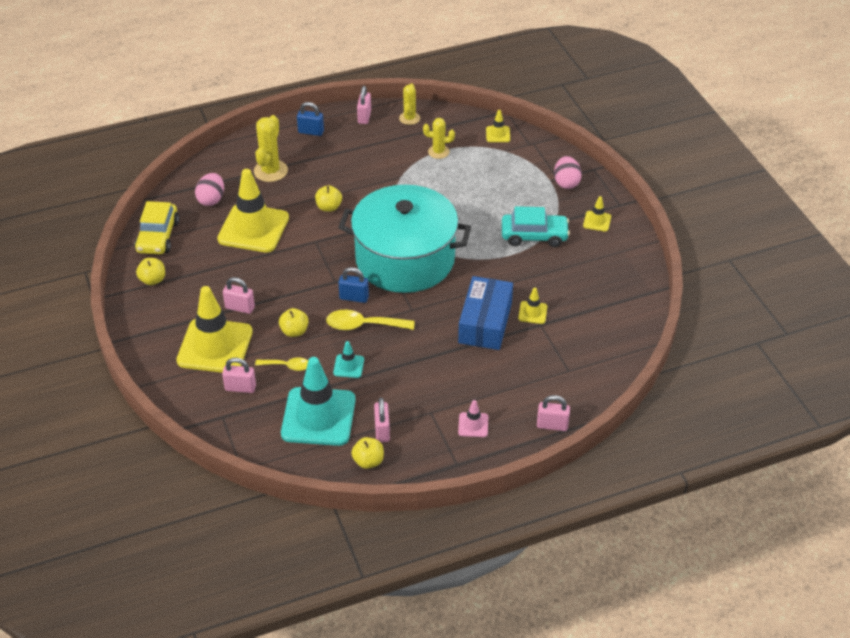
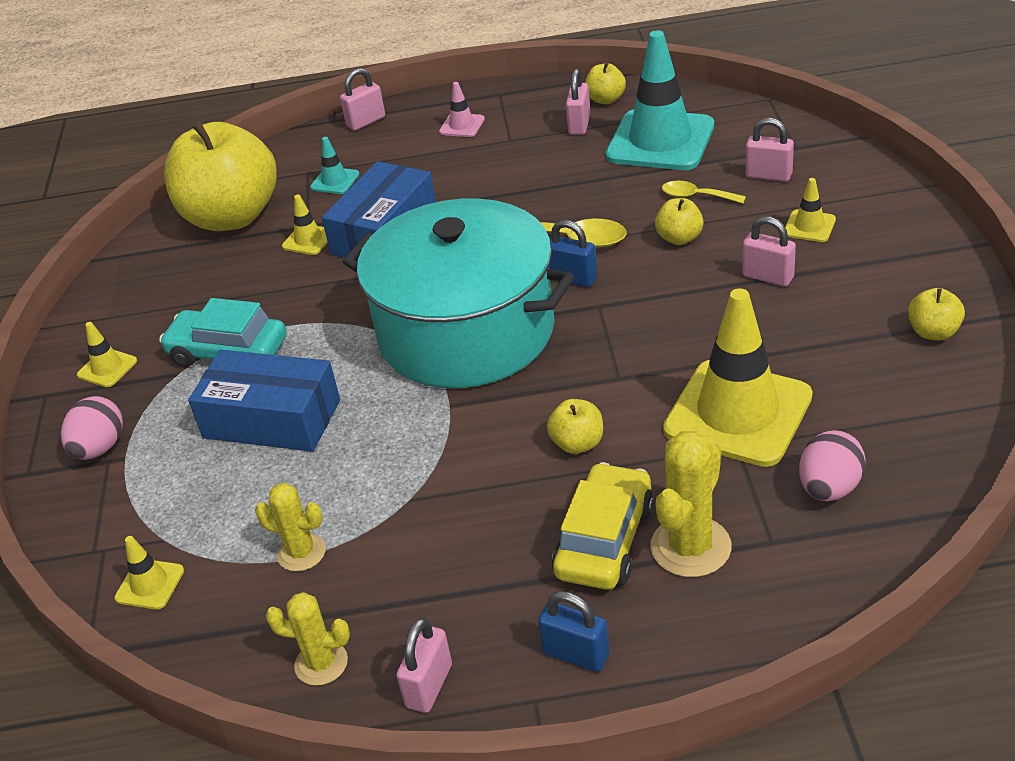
camera: 160 degrees left, 5 degrees down
(158, 236) = (938, 415): yellow car -> yellow car (605, 540)
(215, 346) = (809, 226): yellow traffic cone -> yellow traffic cone, size x0.43
(348, 366) = (605, 191): turquoise traffic cone -> turquoise traffic cone (335, 181)
(409, 118) = (321, 663): yellow cactus -> yellow cactus turned 75 degrees clockwise
(487, 204) = (272, 419): none -> blue box
(552, 425) = (366, 121): pink padlock -> pink padlock turned 60 degrees counterclockwise
(597, 327) = (232, 217): none -> yellow apple

